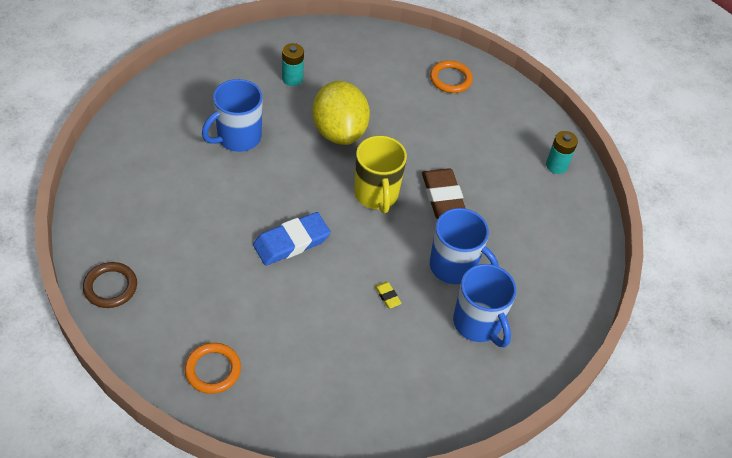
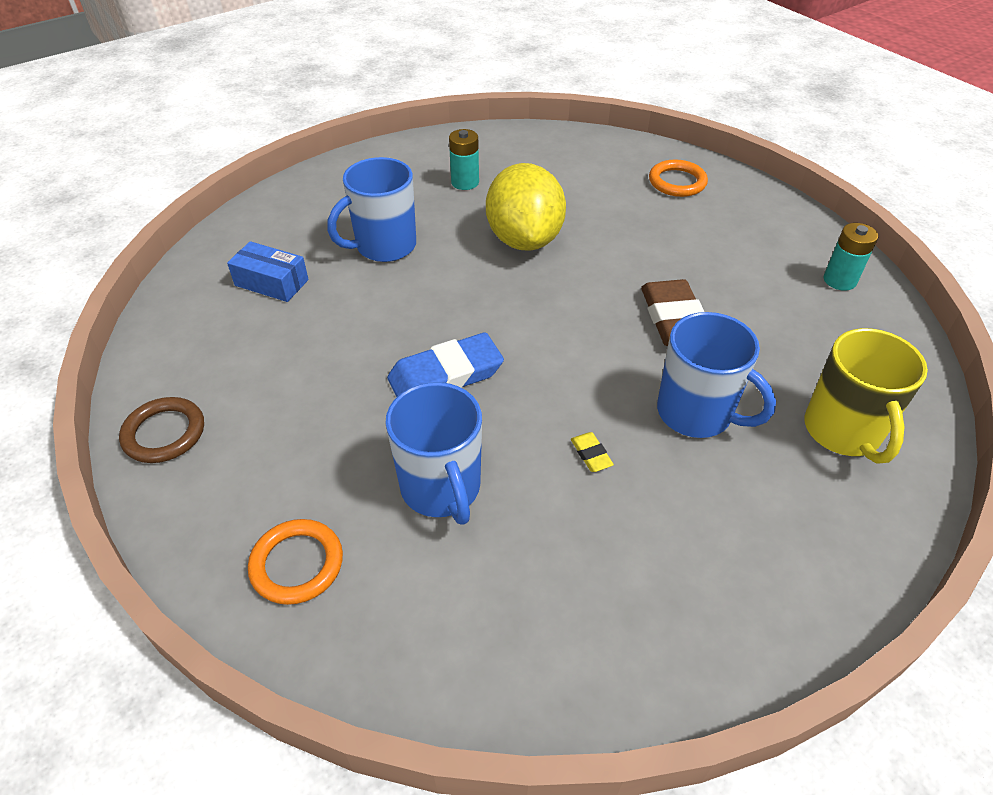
camera: 10 degrees right, 5 degrees down
(160, 169) = (271, 283): none -> blue box
(376, 195) = (575, 315): yellow mug -> yellow mug (843, 431)
(478, 324) = (742, 500): blue mug -> blue mug (441, 488)

